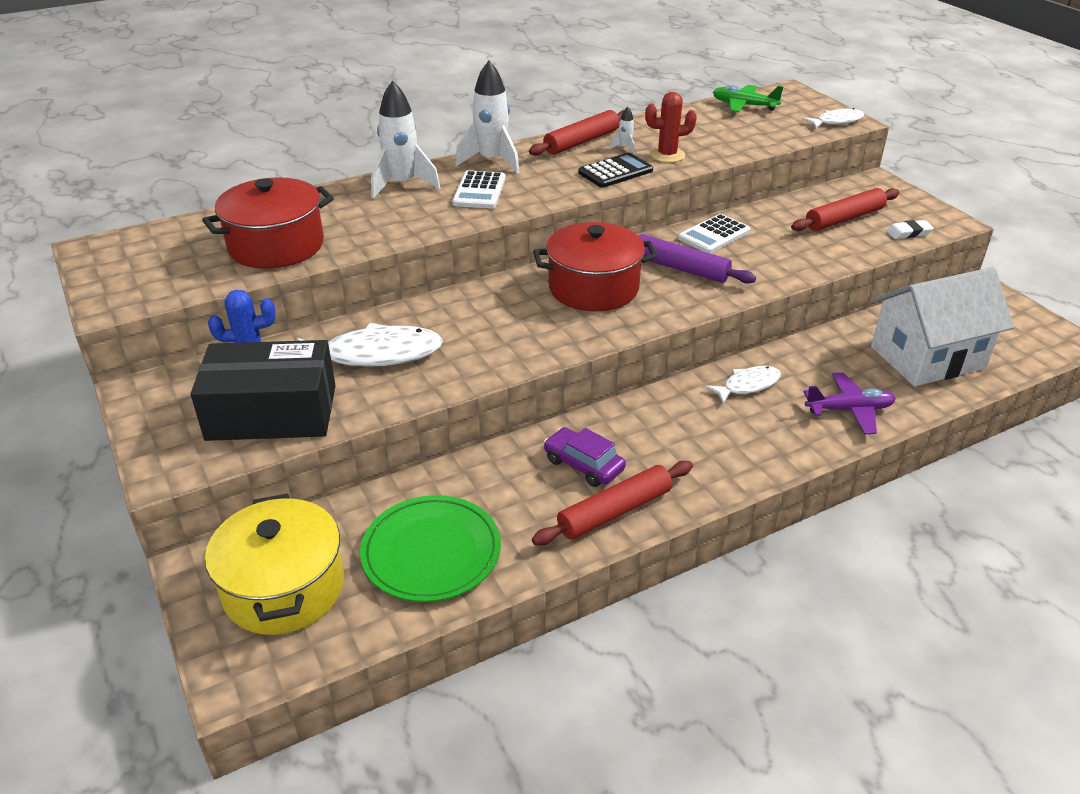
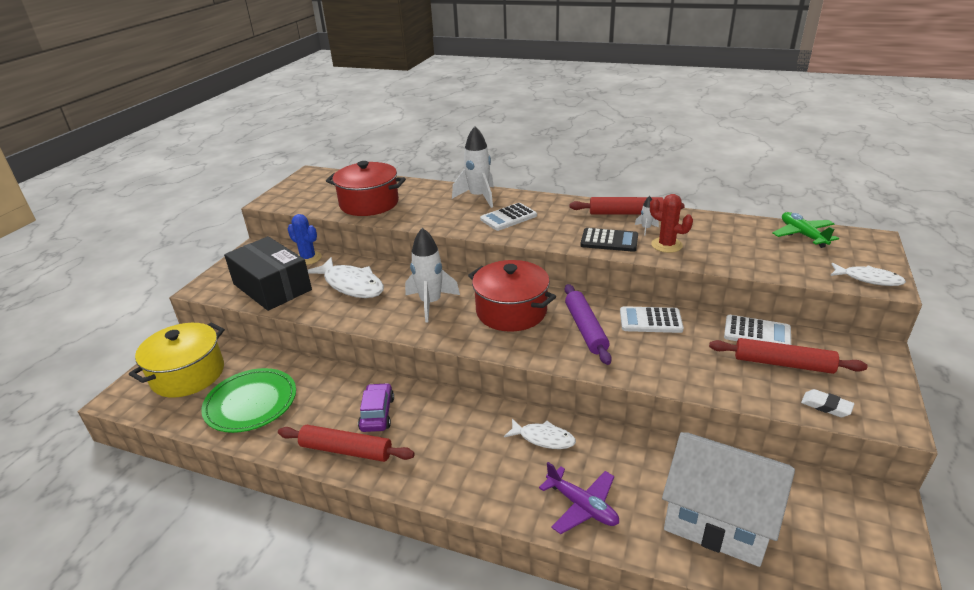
camera: 50 degrees right, 5 degrees down
(492, 161) = (549, 203): white rocket -> white rocket (430, 303)
(795, 206) = (757, 333): none -> white calculator

